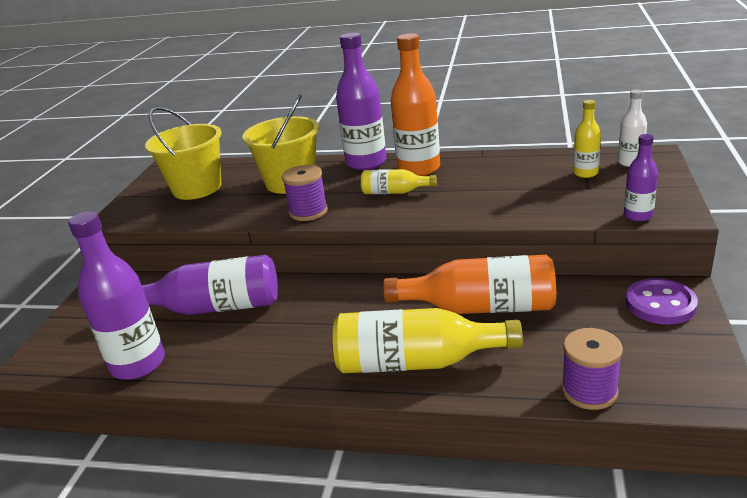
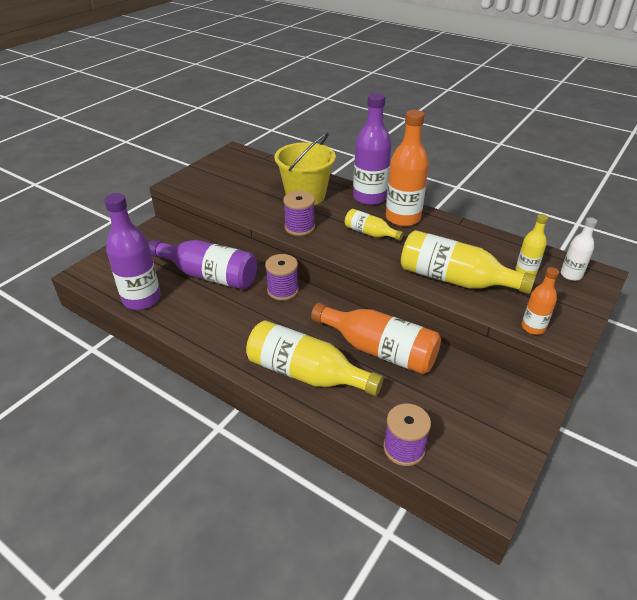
camera: 20 degrees right, 10 degrees up
(197, 188) = (242, 177): yellow bucket -> none
(320, 291) = (282, 290): none -> purple spool
(523, 202) = (455, 280): none -> yellow bottle
(638, 215) = (533, 327): purple bottle -> orange bottle
(660, 304) = (512, 404): purple button -> none

